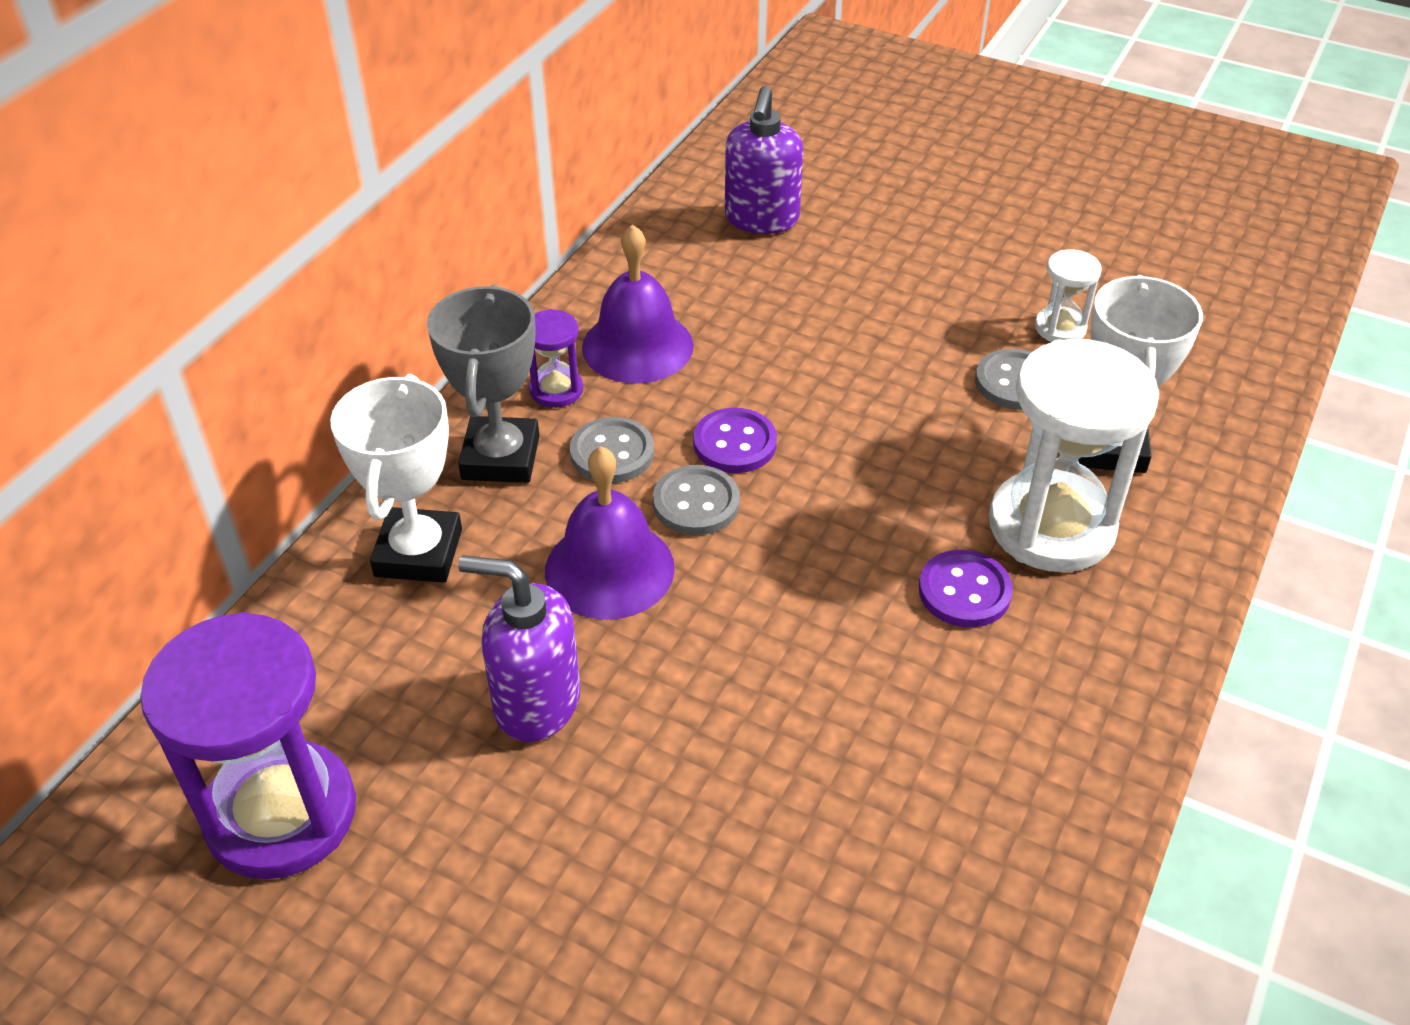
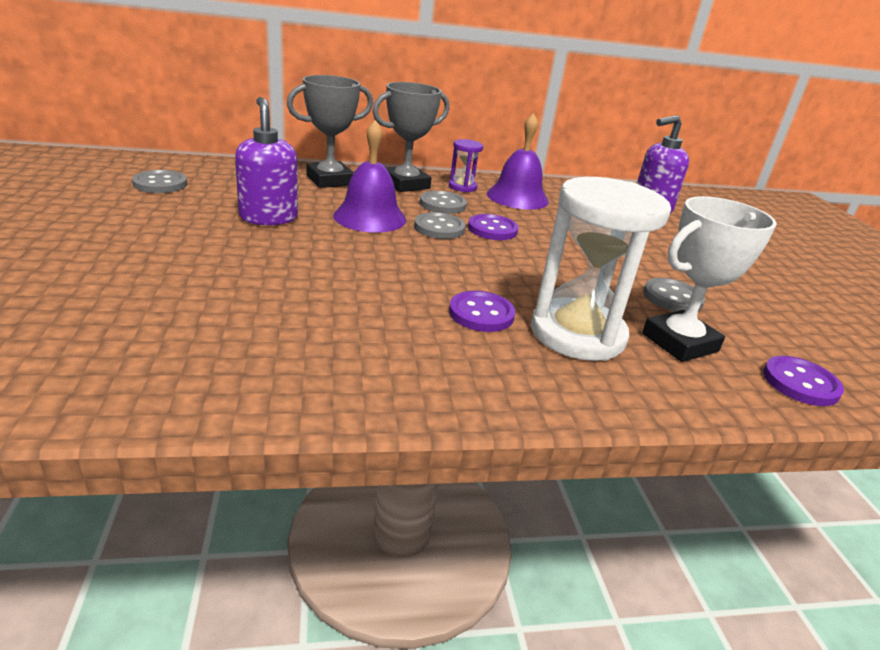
camera: 50 degrees right, 15 degrees down
(281, 814) = (160, 184): purple hourglass -> grey button
(418, 553) = (330, 180): white trophy -> grey trophy
(1060, 328) = (744, 304): white hourglass -> none
(1220, 405) = (800, 383): none -> purple button

